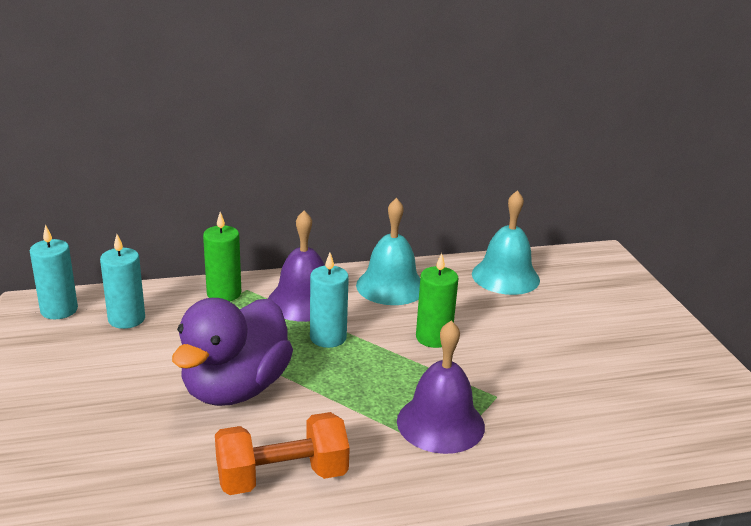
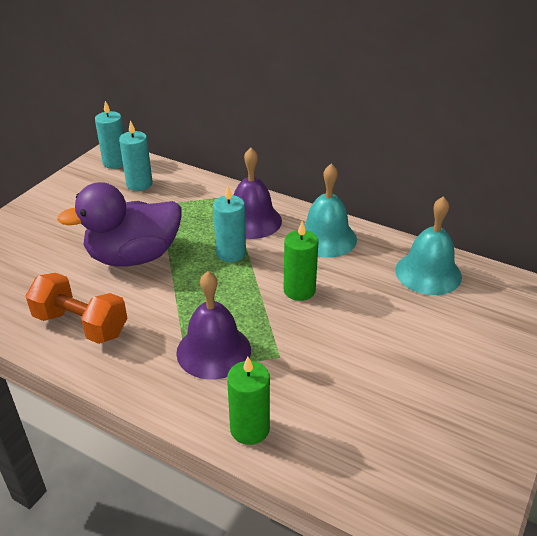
camera: 45 degrees right, 10 degrees up
(224, 293) = (212, 192): green candle -> green candle (249, 429)

